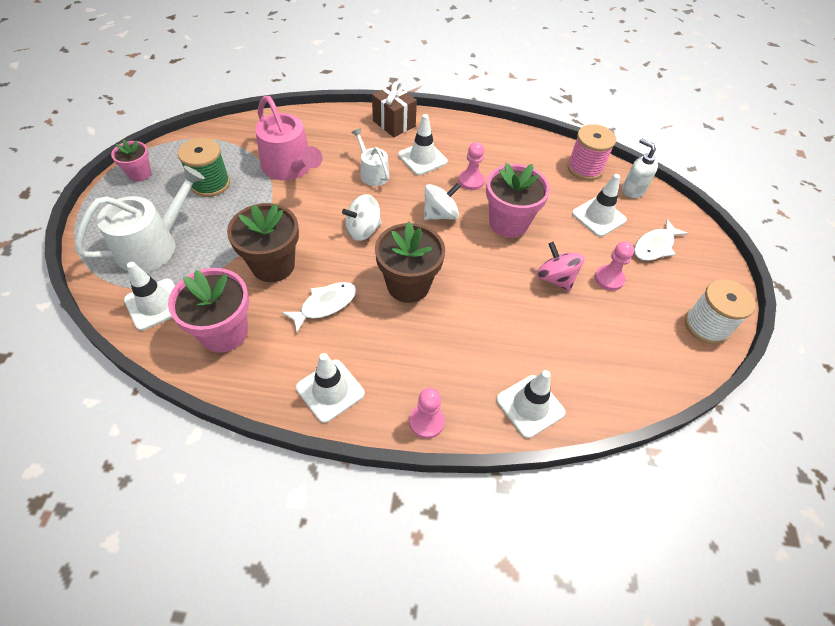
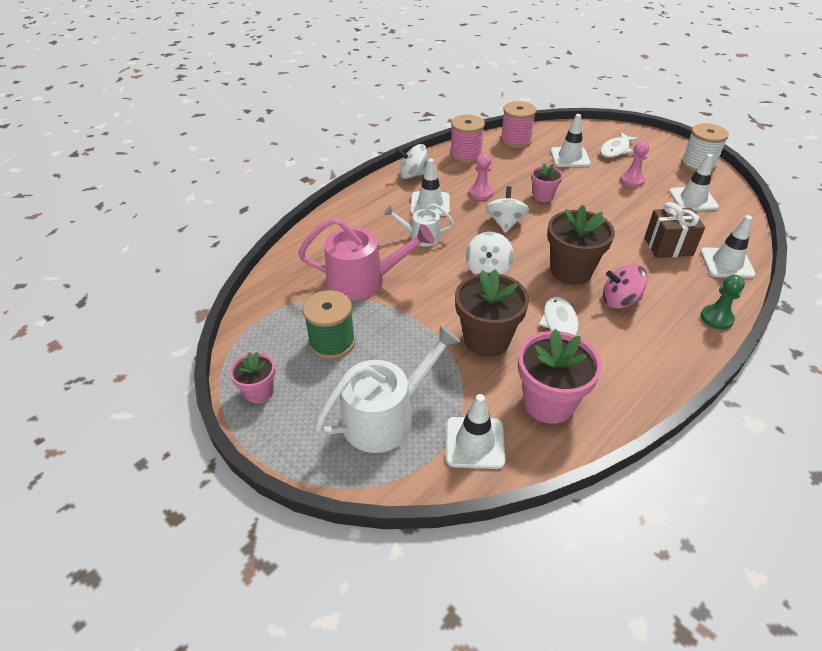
camera: 50 degrees left, 10 degrees down
(153, 245) = (386, 416): white watering can -> white watering can turned 60 degrees clockwise
(330, 390) = (658, 358): white traffic cone -> white traffic cone (693, 199)
(394, 123) = (369, 200): brown gift -> brown gift (668, 246)
(426, 421) = (716, 318): pink pawn -> green pawn
(455, 130) = (413, 175): none -> white spinning top
(508, 223) = (543, 196): pink flower pot -> pink flower pot, size x0.57
(522, 147) = (466, 155): none -> pink spool
(555, 278) = (615, 201): pink spinning top -> pink spinning top (620, 300)
(633, 190) = (555, 133): white soap dispenser -> none
(655, 246) = (615, 150): white fish -> white fish turned 45 degrees clockwise

